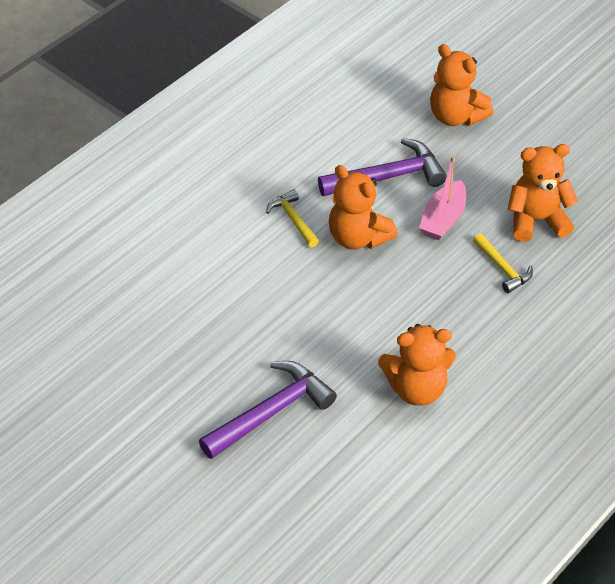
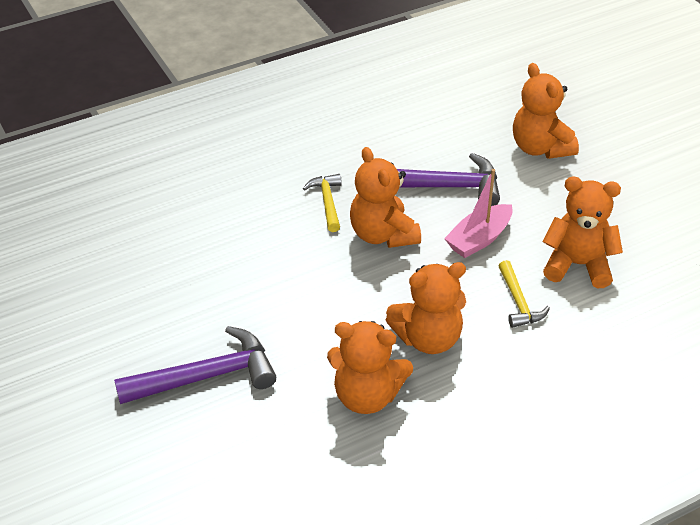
camera: 20 degrees right, 5 degrees down
(443, 323) = (428, 338): none -> orange teddy bear

